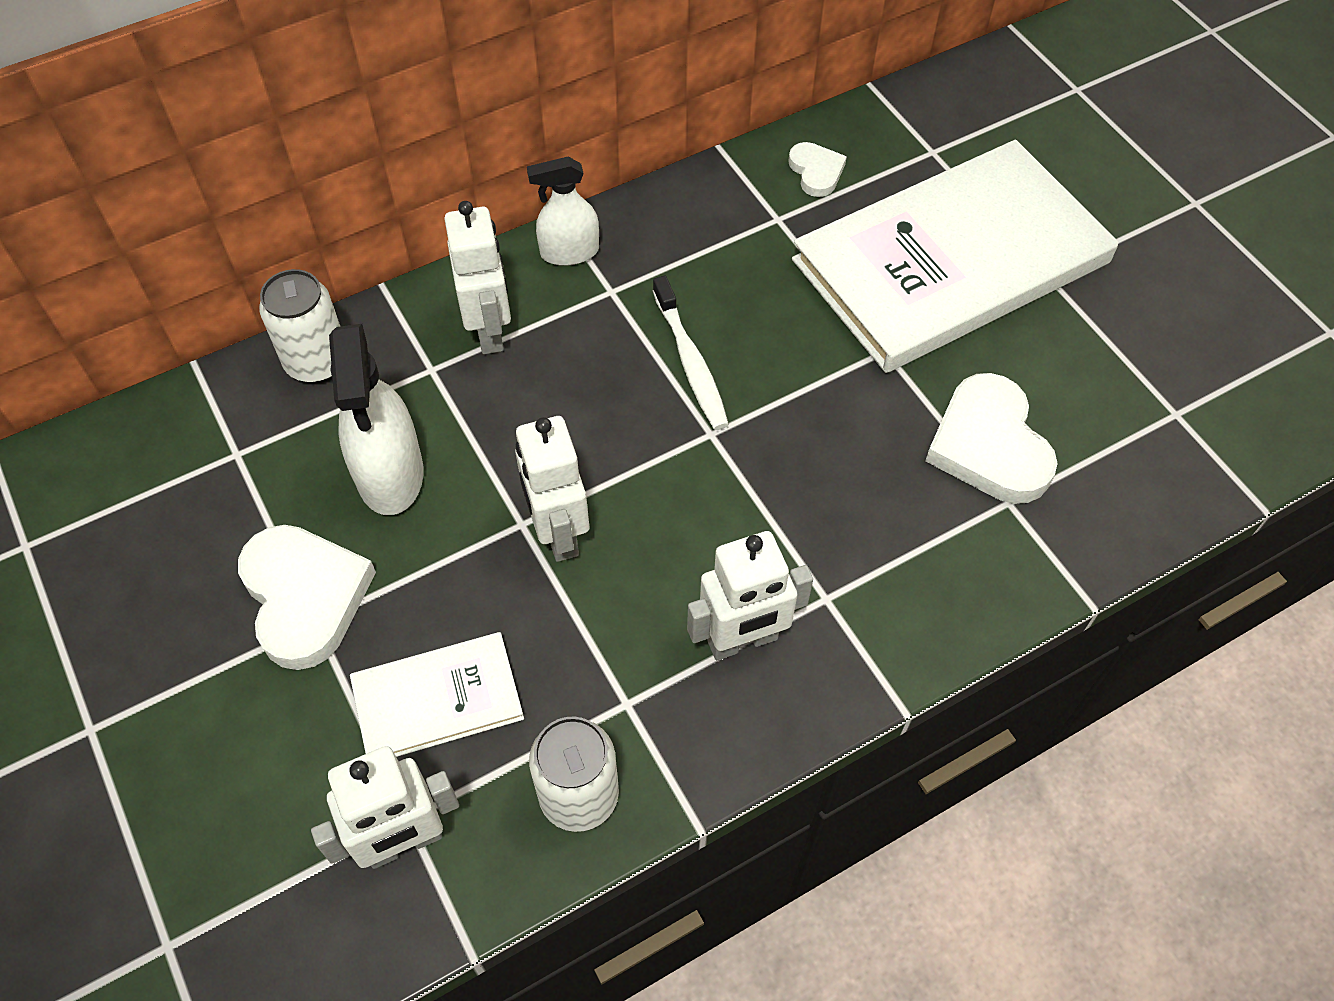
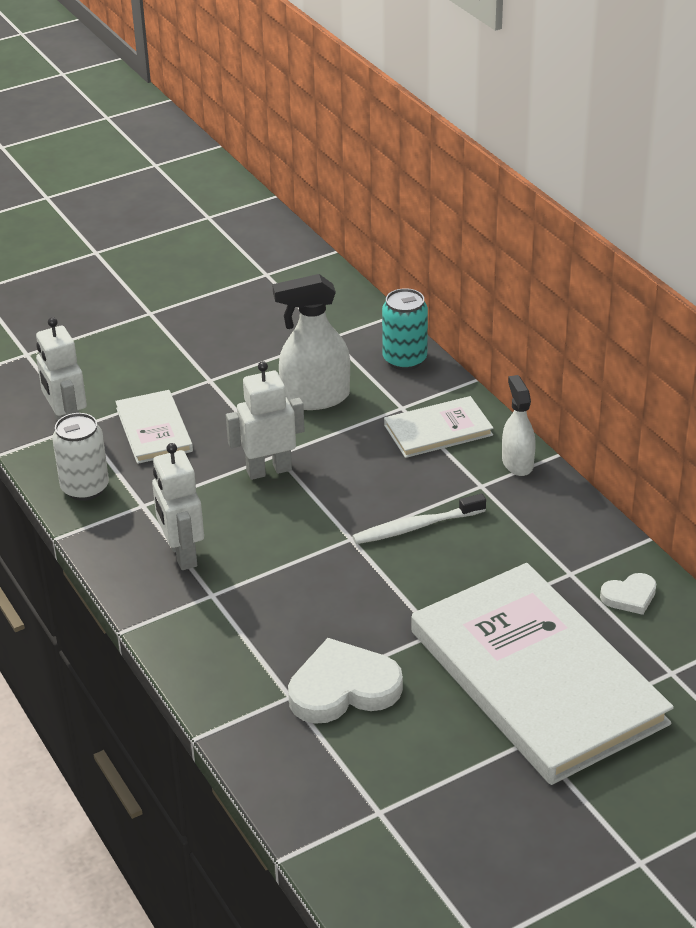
camera: 90 degrees right, 20 degrees down
(305, 597) = (226, 374): white heart -> none
(317, 362) = (404, 359): white can -> turquoise can
(489, 330) = (438, 430): white robot -> white book

